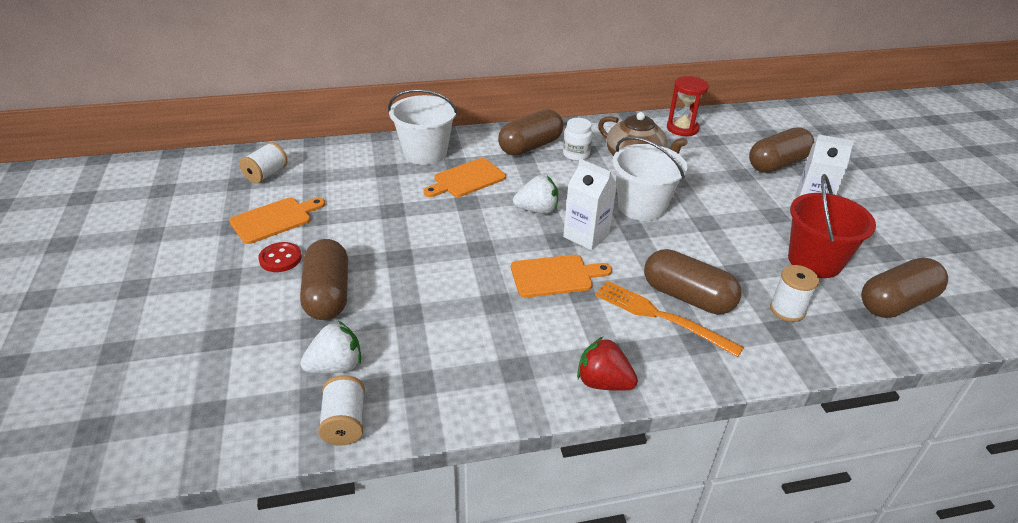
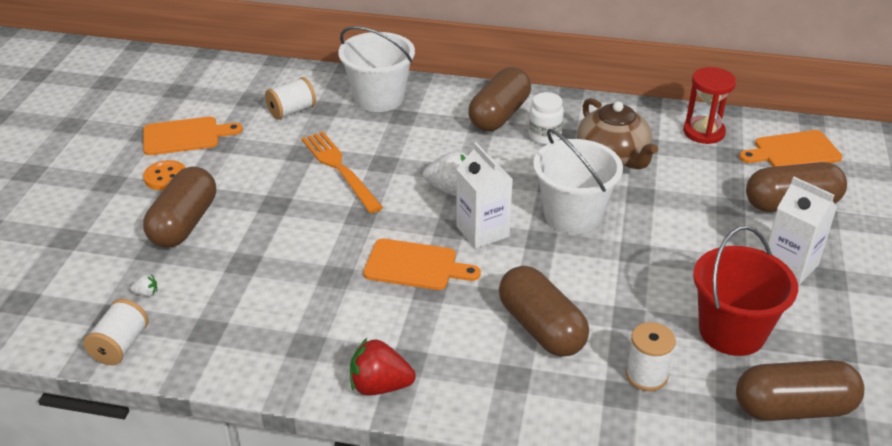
camera: 25 degrees right, 0 degrees up
(266, 174) = (207, 87): white spool -> white spool (292, 111)
(280, 258) = (165, 177): red button -> orange button
(336, 366) = (146, 293): white strawberry -> white strawberry, size x0.44
(467, 179) = (401, 137): orange cutting board -> orange cutting board (793, 151)
(530, 146) = (499, 115): brown capsule -> brown capsule turned 45 degrees counterclockwise
(603, 382) = (380, 386): red strawberry -> red strawberry turned 45 degrees counterclockwise
(661, 316) = (494, 340): orange fork -> orange fork (340, 169)

